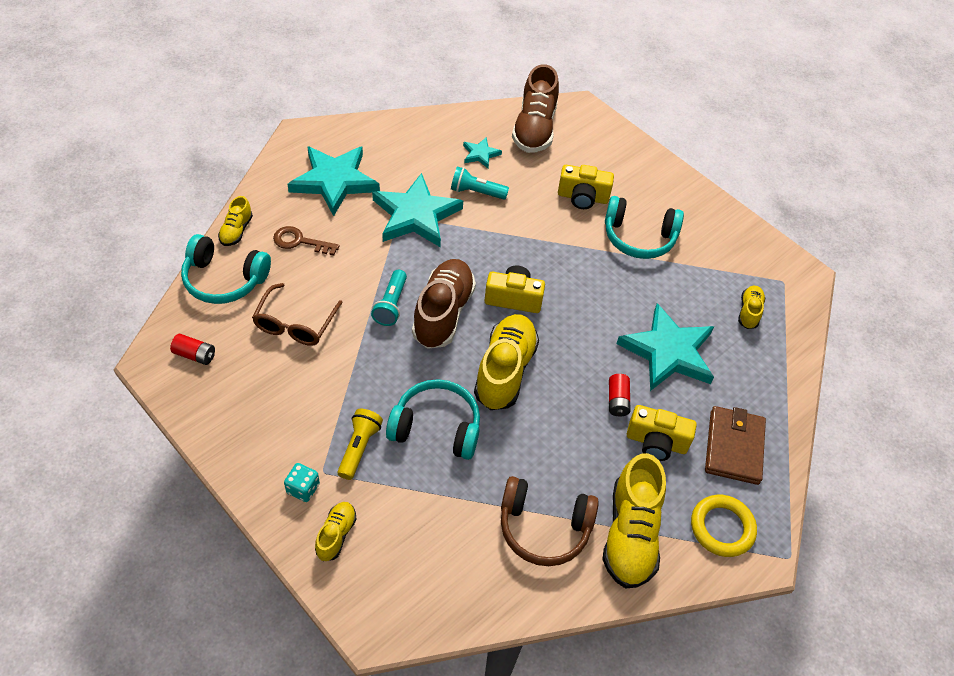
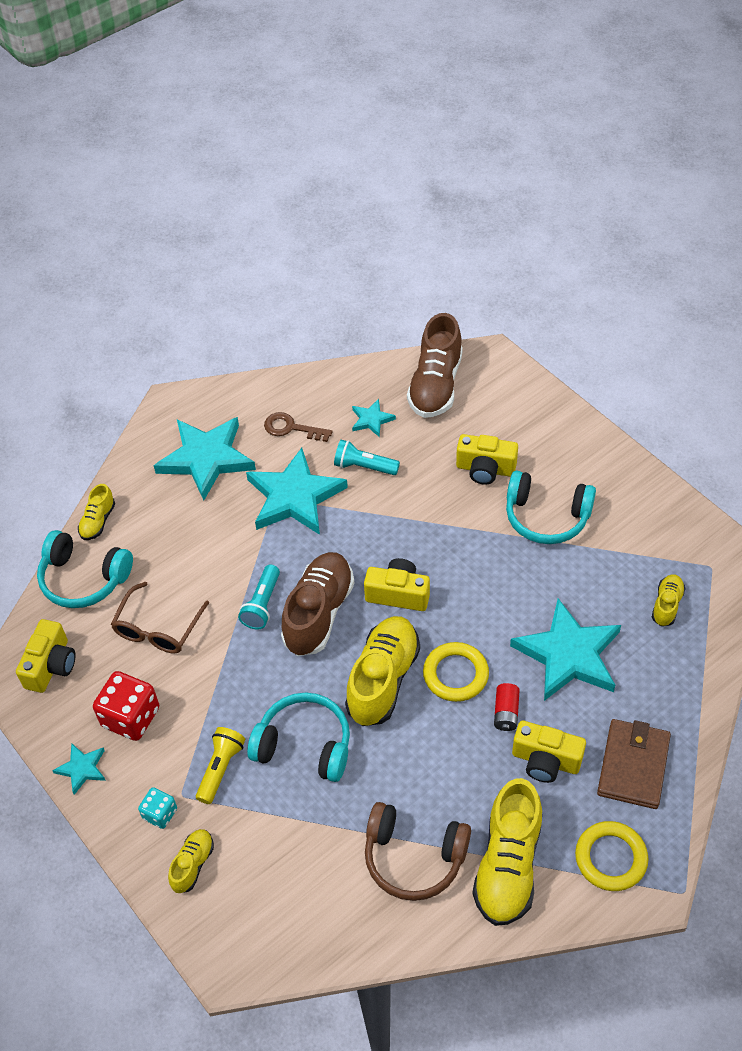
camera: 10 degrees right, 0 degrees up
(195, 355) = (51, 666): red battery -> yellow camera
(227, 447) = (82, 769): none -> turquoise star
(272, 401) = (131, 717): none -> red dice
(300, 241) = (166, 532): brown key -> brown key (291, 428)
(570, 367) = (455, 674): none -> yellow ring

